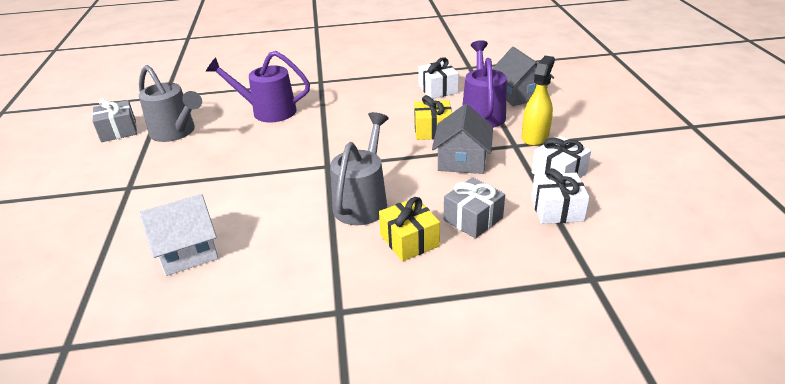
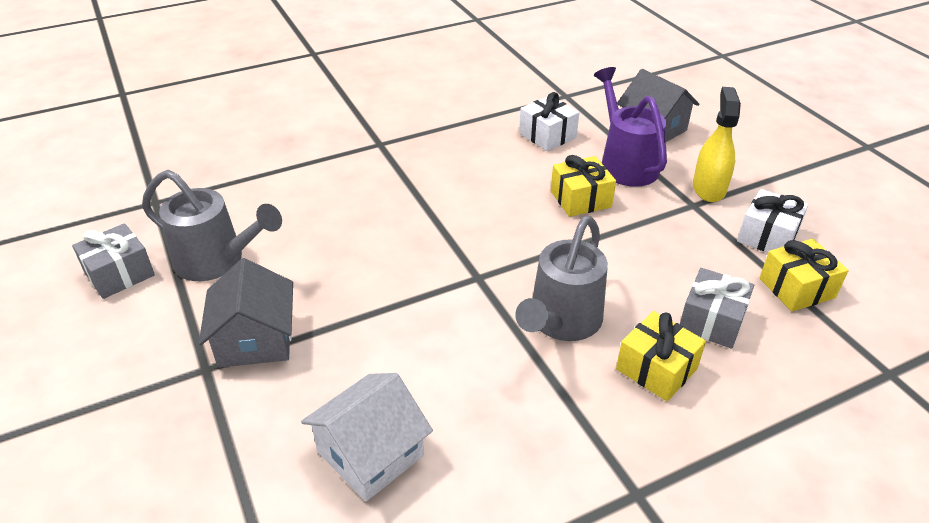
camera: 20 degrees left, 5 degrees up
(267, 111) = (334, 204): purple watering can -> none
(363, 201) = (561, 323): grey watering can -> grey watering can turned 150 degrees counterclockwise
(462, 160) = (645, 238): grey house -> grey house (255, 340)
(557, 210) = (797, 288): white gift -> yellow gift

